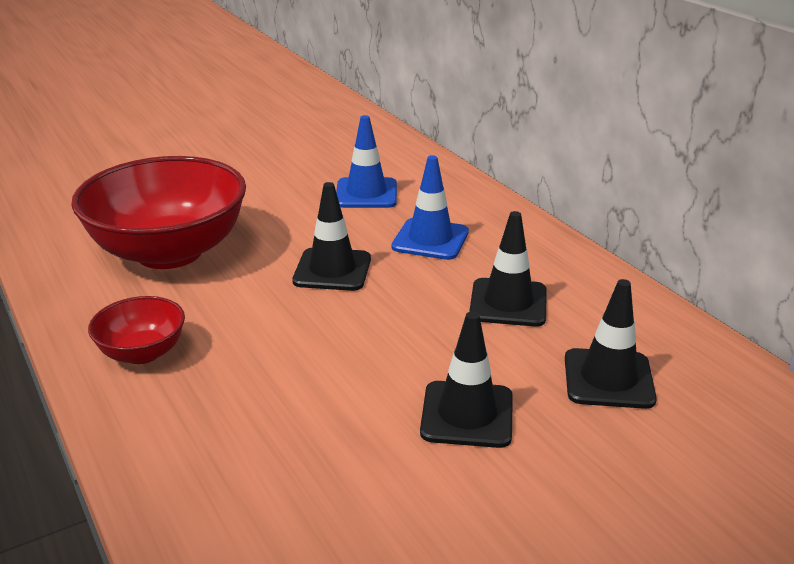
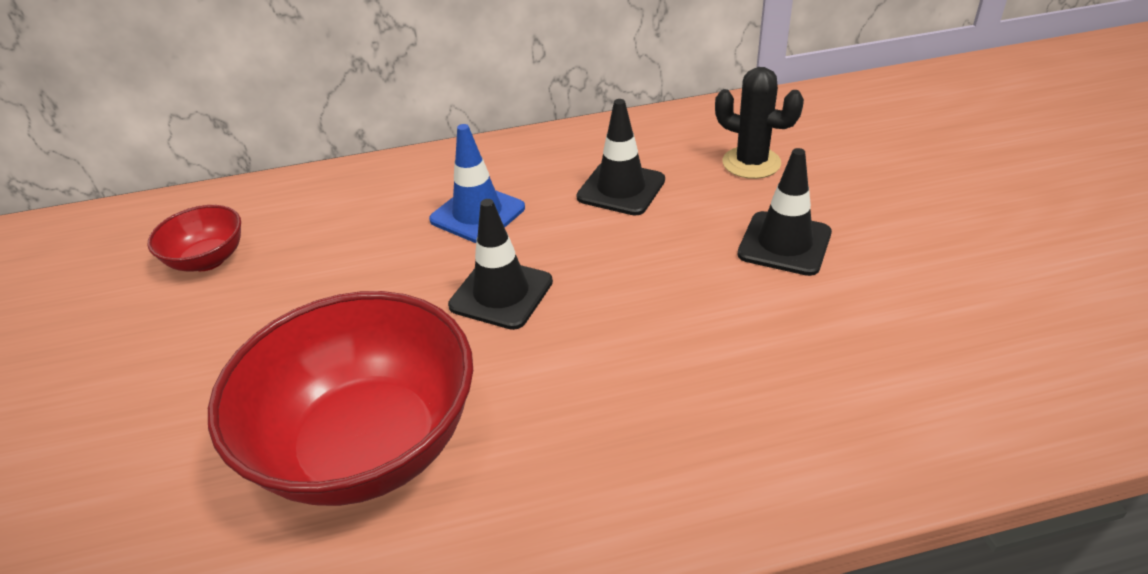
camera: 70 degrees left, 10 degrees up
(142, 353) = (612, 482): red bowl -> red bowl (208, 260)
(366, 193) = (338, 243): blue traffic cone -> none
(608, 379) = (751, 163): black traffic cone -> black cactus

